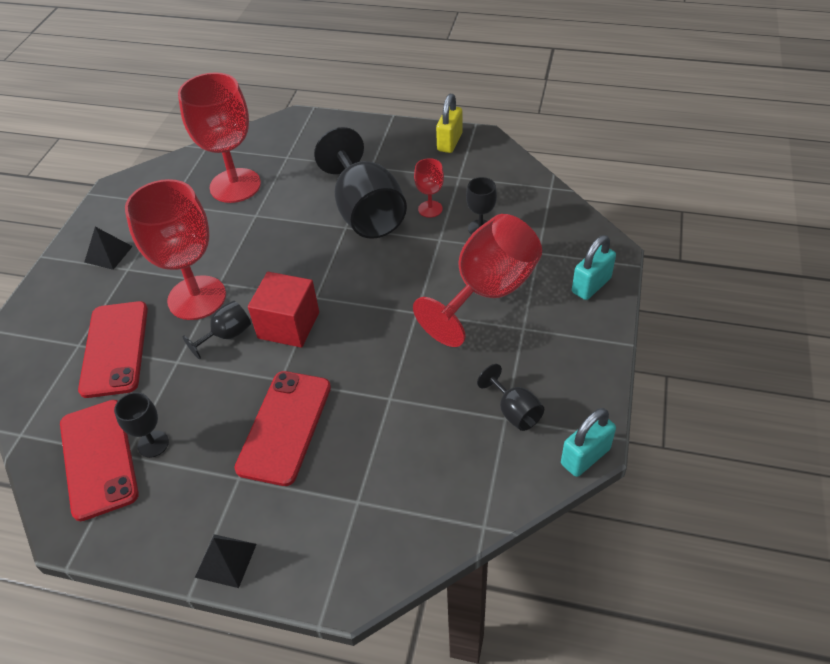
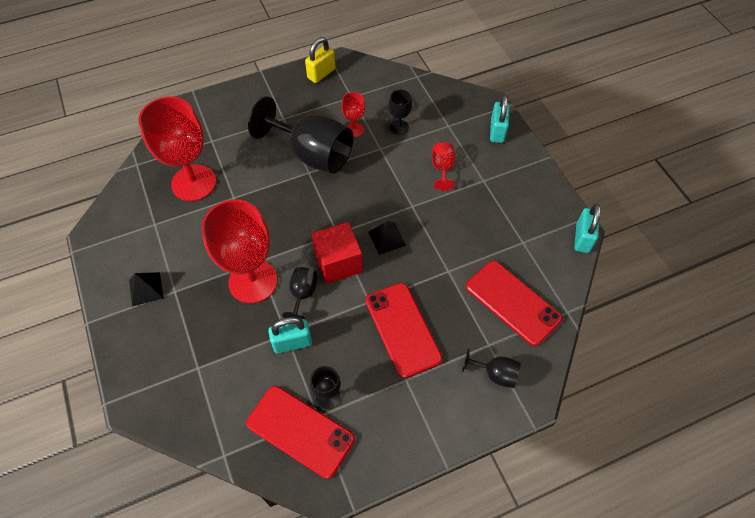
camera: 40 degrees left, 10 degrees up
(115, 348) = (230, 353): red phone -> red phone (513, 302)
(174, 373) = (292, 342): none -> turquoise padlock
(226, 560) = (448, 432): black pyramid -> black pyramid (387, 238)
(449, 142) = (321, 73): yellow padlock -> yellow padlock turned 60 degrees clockwise
(487, 292) = (442, 169): red goblet -> red goblet, size x0.46
(514, 411) = (524, 235): black goblet -> black goblet (495, 374)

